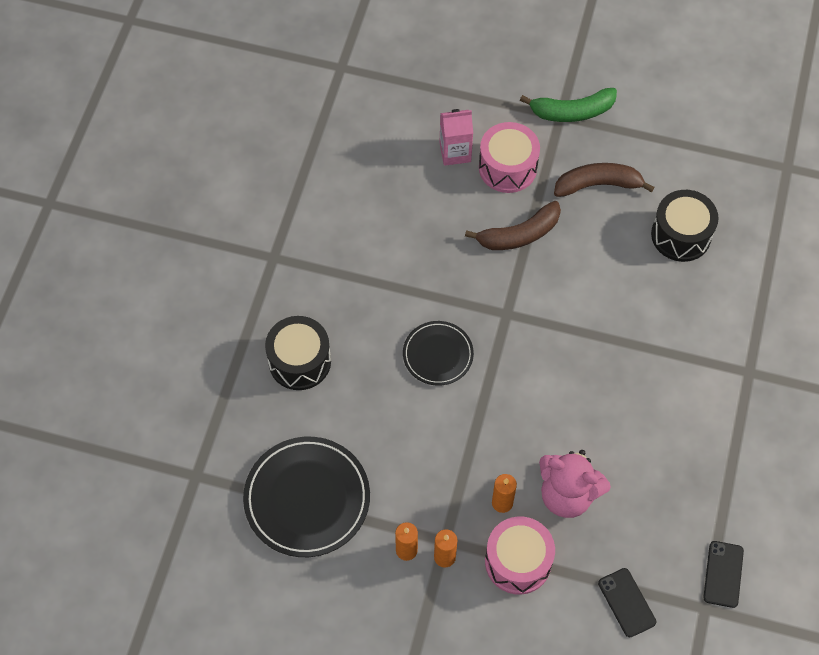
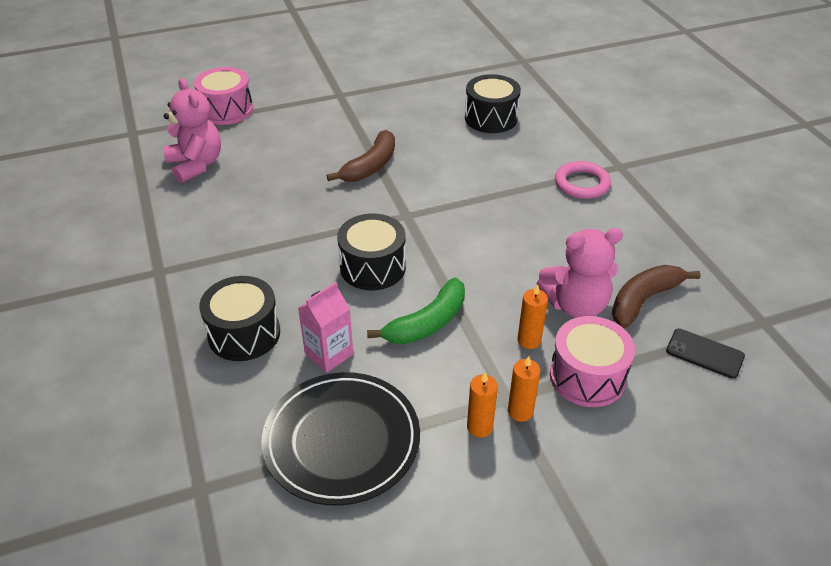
camera: 35 degrees left, 20 degrees down
(371, 144) = (196, 165): none -> pink teddy bear
(438, 355) = (373, 267): black plate -> black drum
(455, 152) = (274, 142): pink carton -> pink carton (329, 354)
(507, 167) = (325, 134): pink drum -> pink drum (226, 110)
(572, 111) = (346, 89): green banana -> green banana (427, 323)
(598, 185) = (403, 117): brown banana -> brown banana (643, 300)
(692, 371) = (582, 184): none -> pink ring
(723, 574) = (748, 292): black phone -> none

